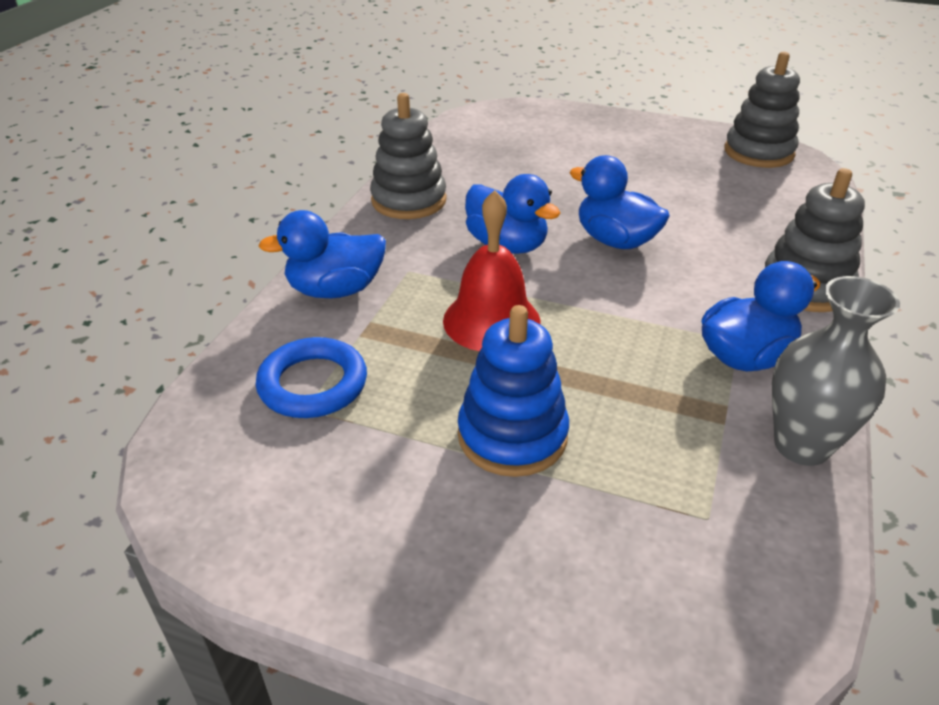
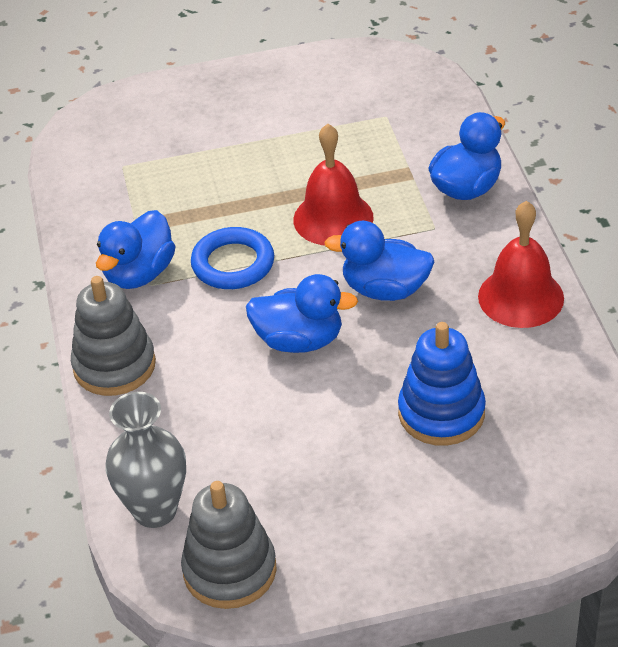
camera: 150 degrees right, 5 degrees up
(313, 384) = (398, 128): blue ring -> blue ring (233, 264)
(409, 200) = (521, 297): grey stacking toy -> red bell
(512, 436) = (255, 156): blue stacking toy -> blue stacking toy (441, 413)
(801, 445) = (83, 228): grey vase -> grey vase (155, 510)

